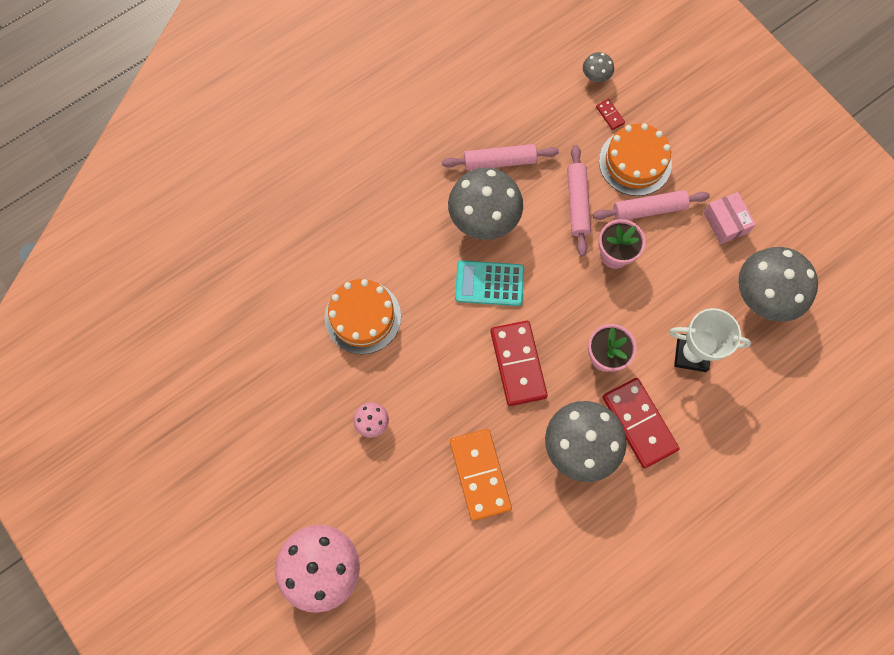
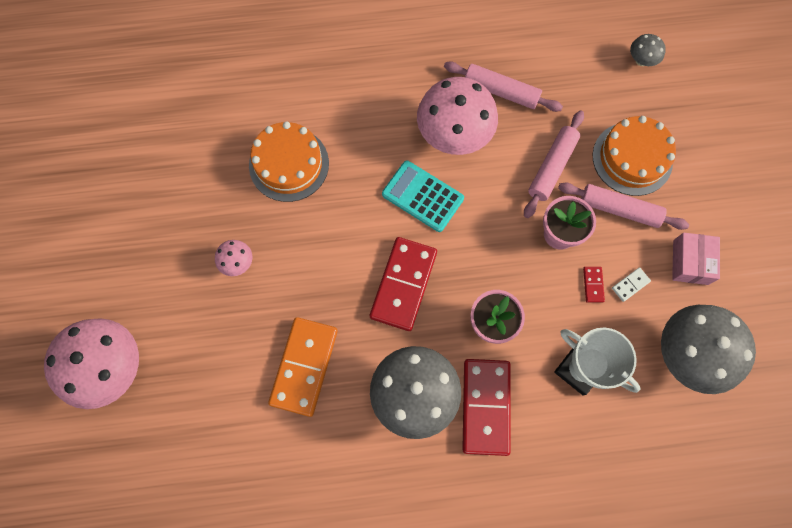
camera: 30 degrees right, 0 degrees up
(484, 219) = (454, 135): grey mushroom -> pink mushroom
(610, 115) = (633, 102): red domino -> red domino (593, 285)
(691, 265) = (630, 285): none -> white domino

